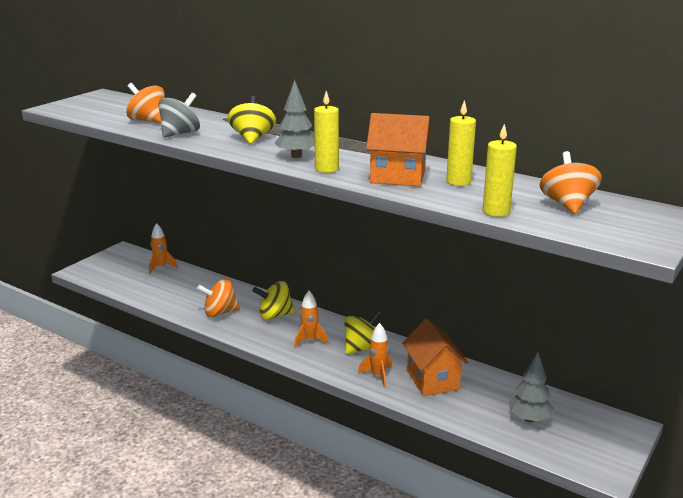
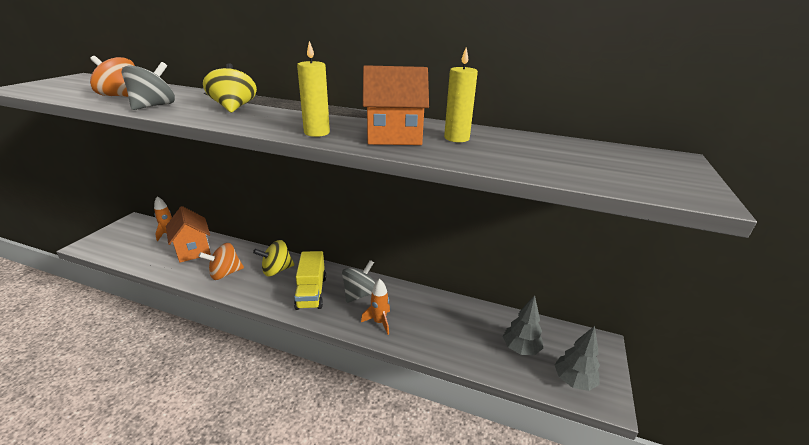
camera: 15 degrees left, 5 degrees up
(296, 156) = (282, 122): grey tree -> grey tree (573, 381)
(309, 340) = (311, 292): orange rocket -> yellow truck
(362, 348) = (360, 294): yellow spinning top -> grey spinning top
(432, 380) = (427, 319): orange house -> orange house (193, 250)
(496, 211) = (515, 167): yellow candle -> none
(567, 205) = (576, 155): orange spinning top -> none

